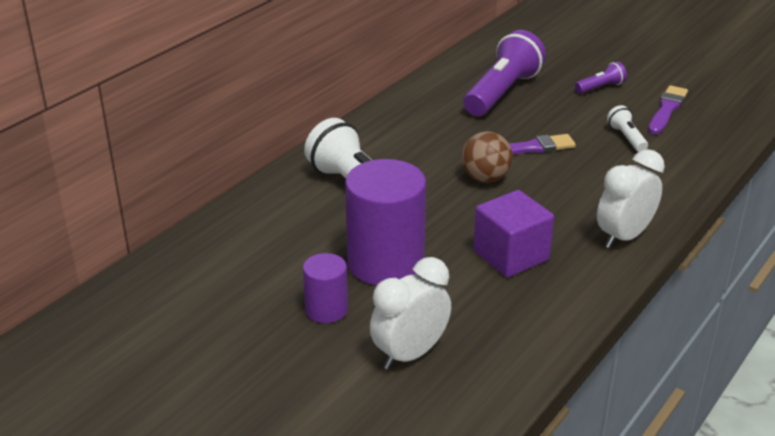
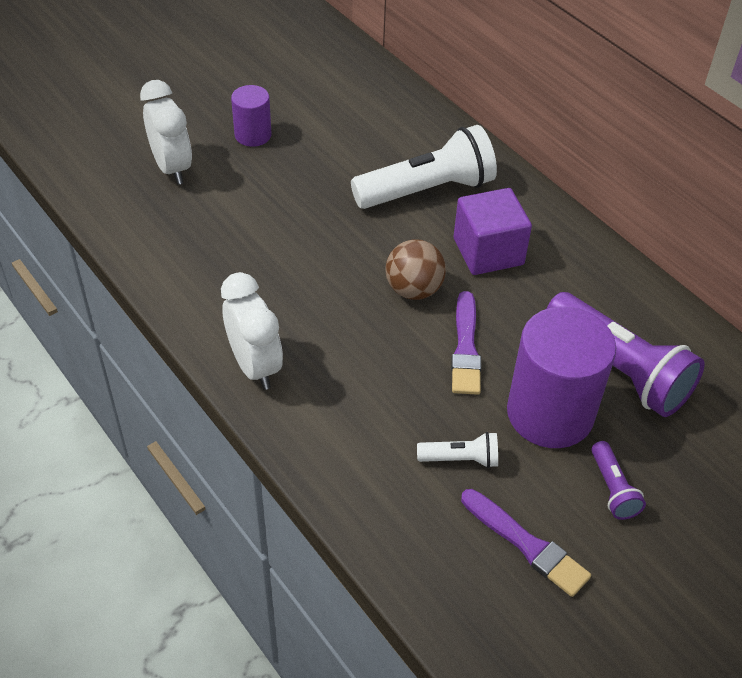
camera: 105 degrees right, 15 degrees up
(385, 263) = (298, 181): purple cylinder -> purple cylinder (550, 413)
(511, 255) = (268, 267): purple cube -> purple cube (488, 251)

